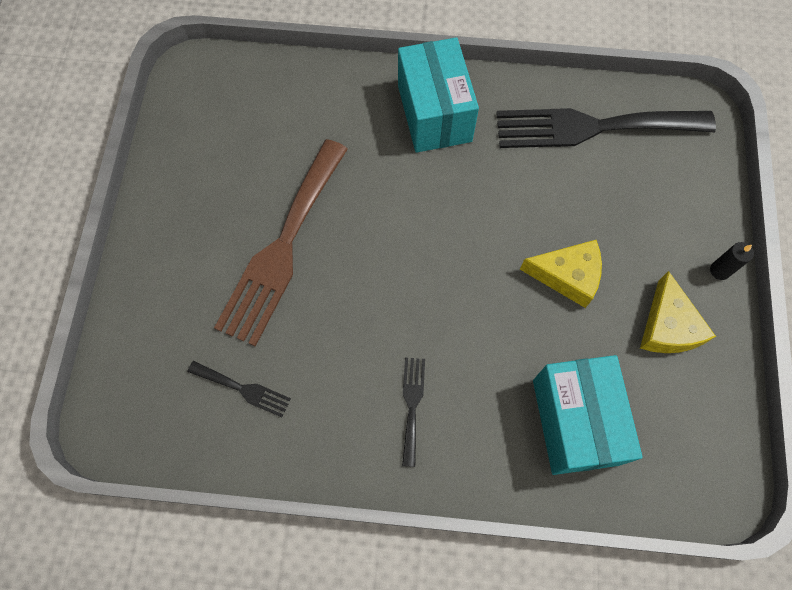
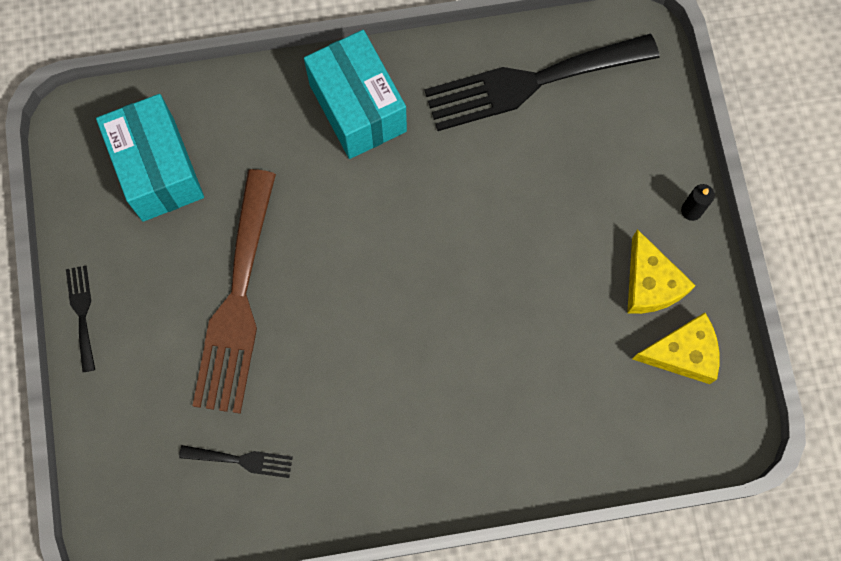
camera: 15 degrees left, 5 degrees up
(412, 405) = (415, 431): black fork -> black fork (82, 313)
(567, 276) = (539, 256): yellow cheese -> yellow cheese (682, 353)
(575, 421) = (579, 404): turquoise box -> turquoise box (158, 170)

